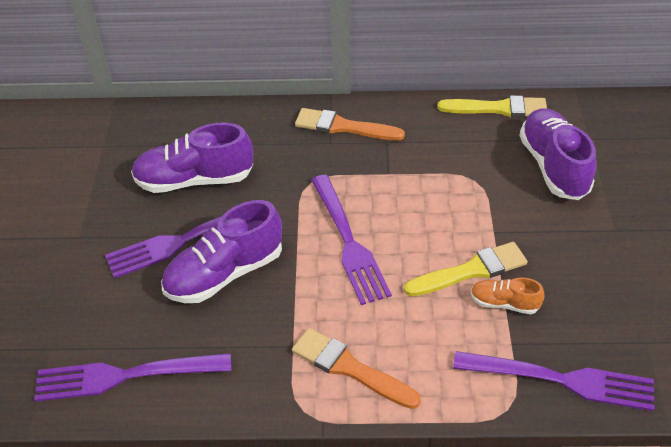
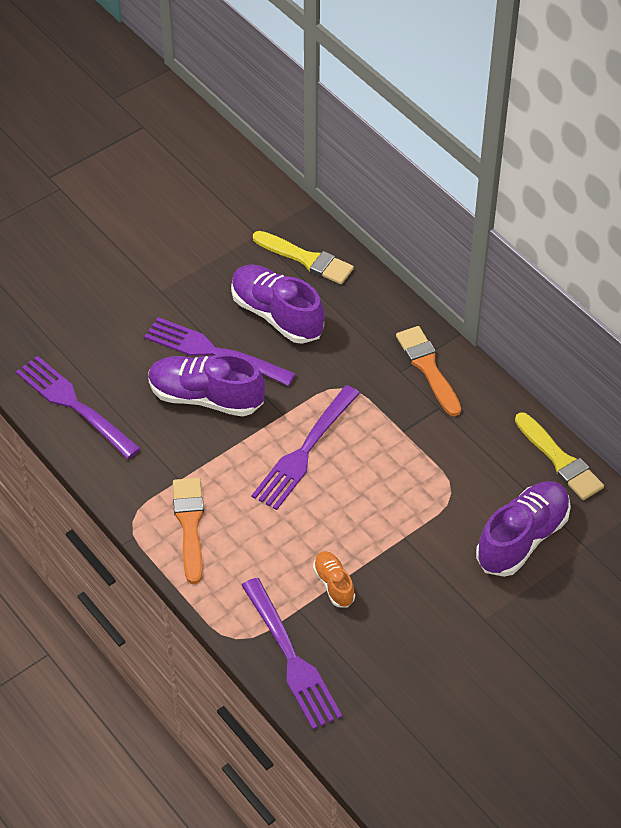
camera: 50 degrees right, 5 degrees up
(471, 270) = (348, 545): yellow brush -> yellow brush (306, 259)

